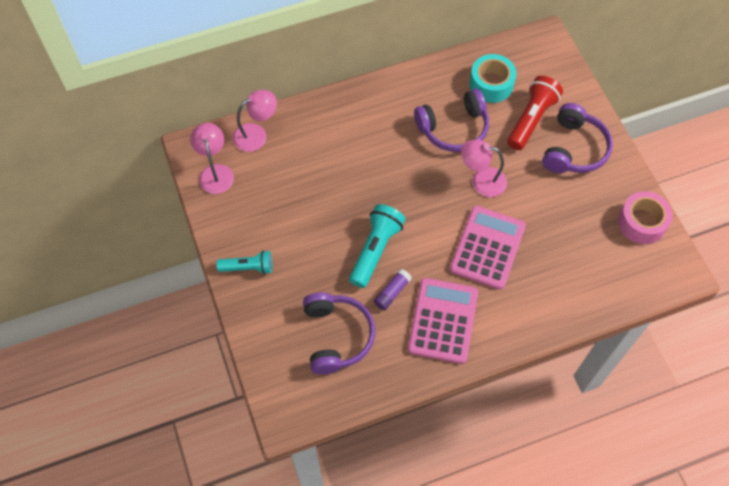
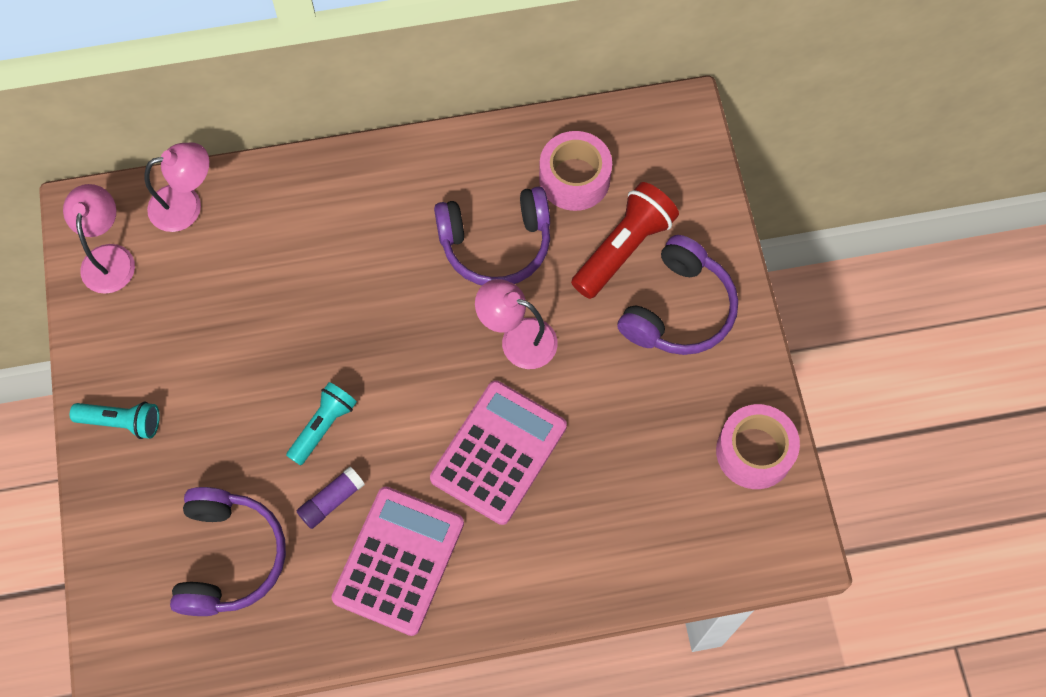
camera: 10 degrees right, 5 degrees up
(375, 250) = (323, 426): turquoise flashlight -> turquoise flashlight, size x0.65
(491, 84) = (574, 178): turquoise tape -> pink tape

